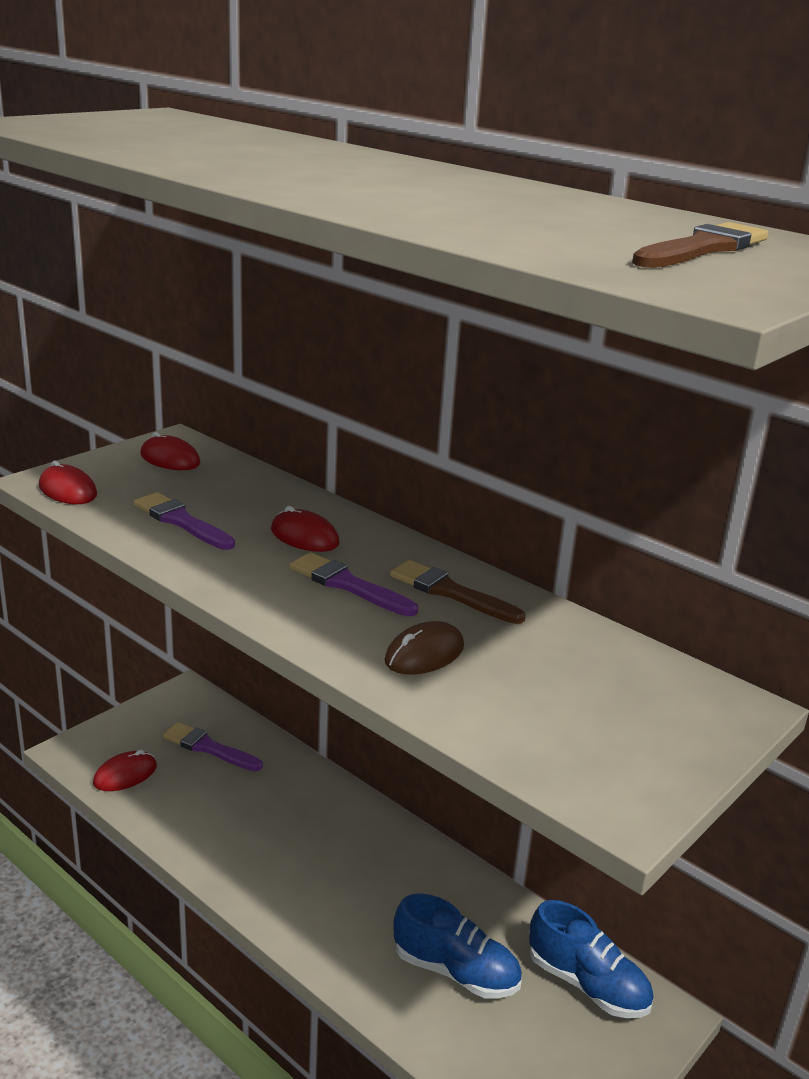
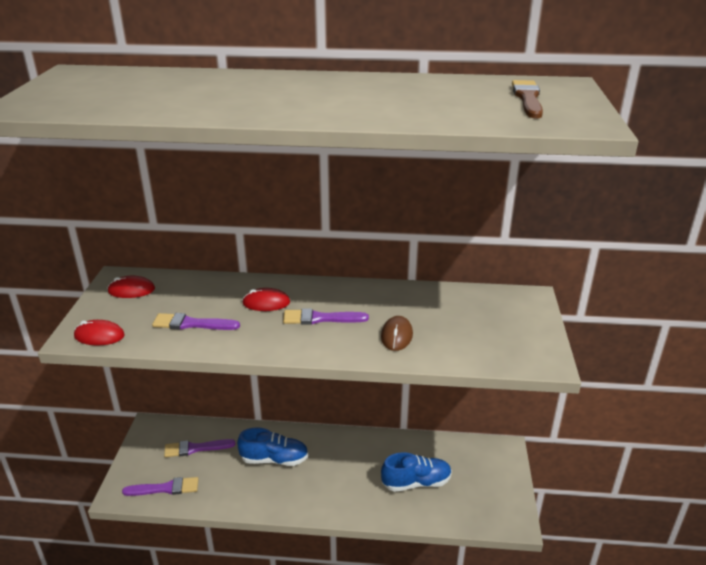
camera: 35 degrees left, 5 degrees up
(125, 775) = (165, 488): red mouse -> purple brush
(451, 592) = (369, 300): brown brush -> none
(587, 984) = (469, 454): blue shoe -> blue shoe (274, 459)

